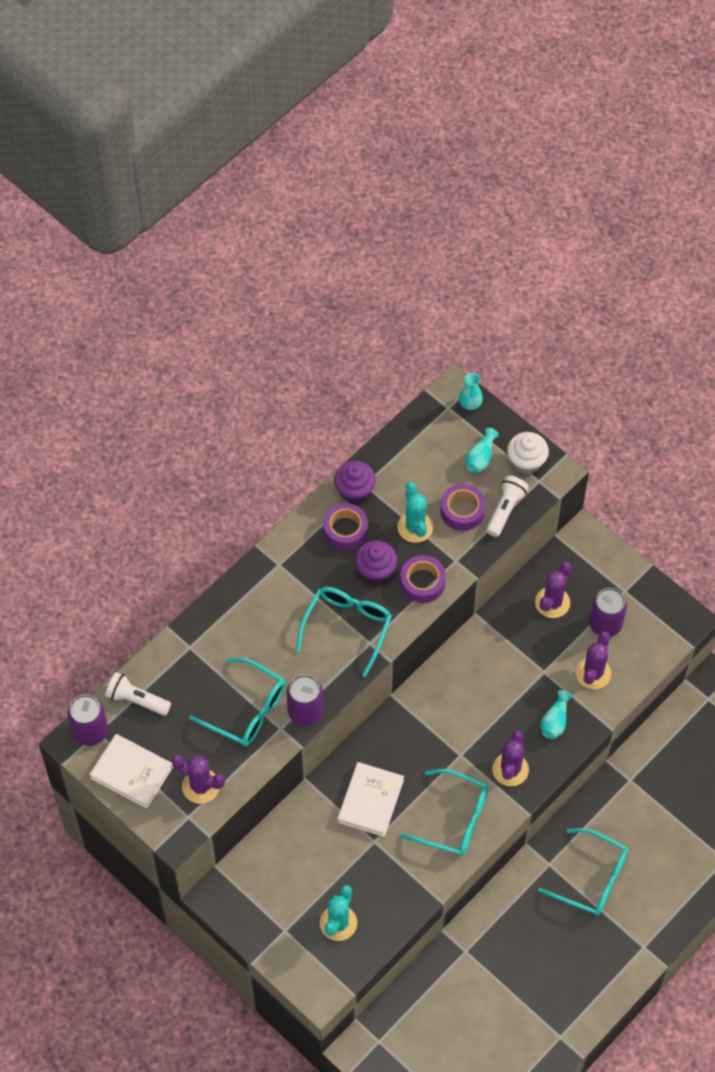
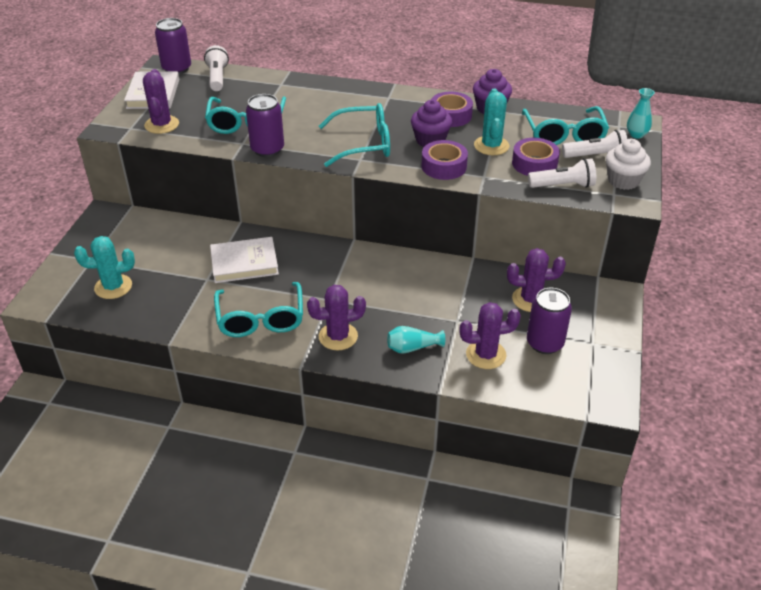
camera: 60 degrees right, 20 degrees down
(415, 527) = (491, 146): turquoise cactus -> turquoise cactus turned 45 degrees counterclockwise
(480, 457) = (595, 156): turquoise vase -> white flashlight
(591, 878) = (300, 492): turquoise glasses -> turquoise glasses (564, 134)

